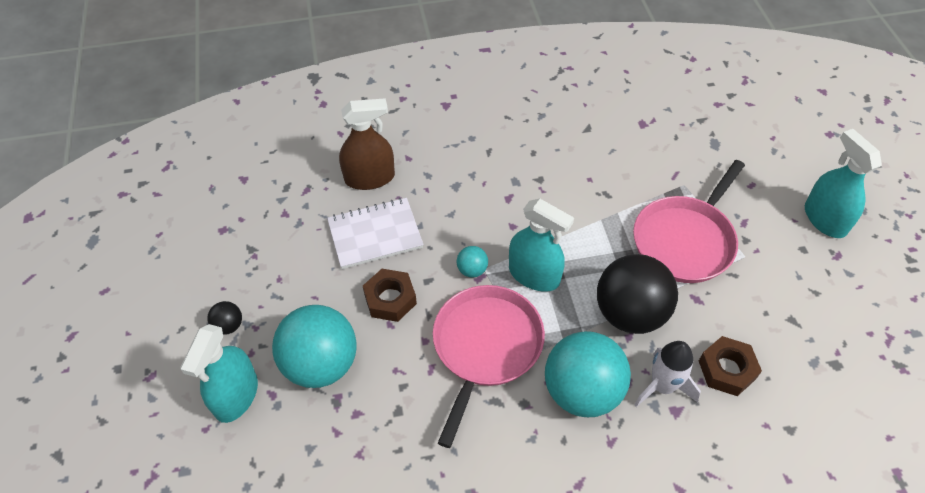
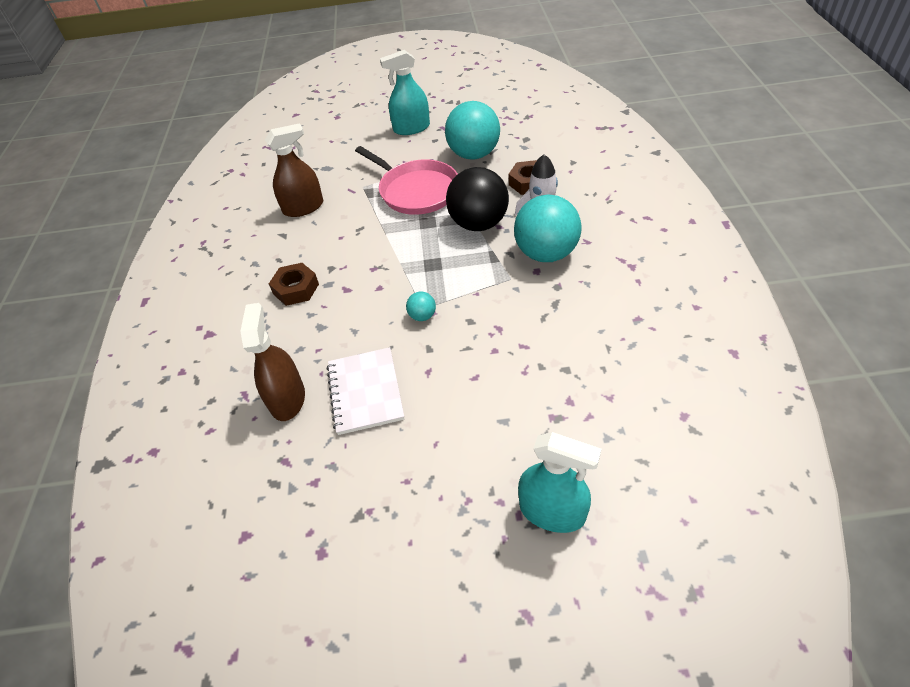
camera: 80 degrees left, 5 degrees down
(229, 326) = (463, 529): black ball -> none
(321, 364) = (516, 433): turquoise ball -> turquoise ball (474, 154)
(390, 299) = (446, 377): brown nut -> brown nut (296, 289)
(485, 347) = (503, 309): pink pan -> none
(534, 275) = (434, 275): turquoise spray bottle -> none
(636, 136) = (303, 207): none -> brown spray bottle

